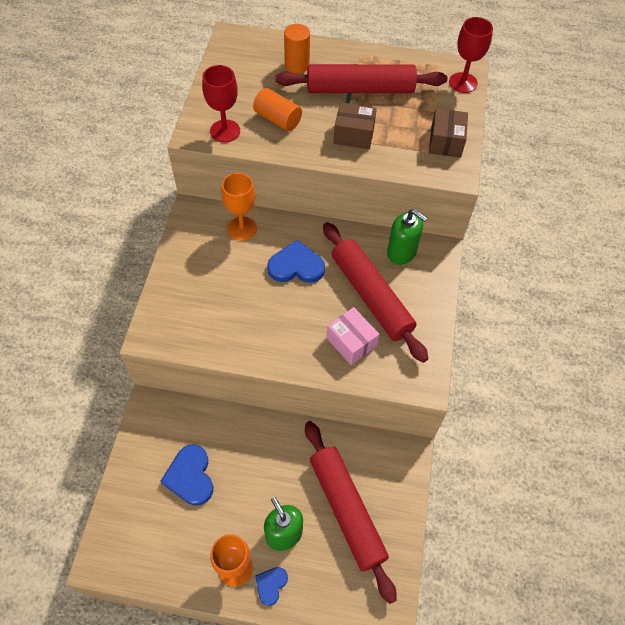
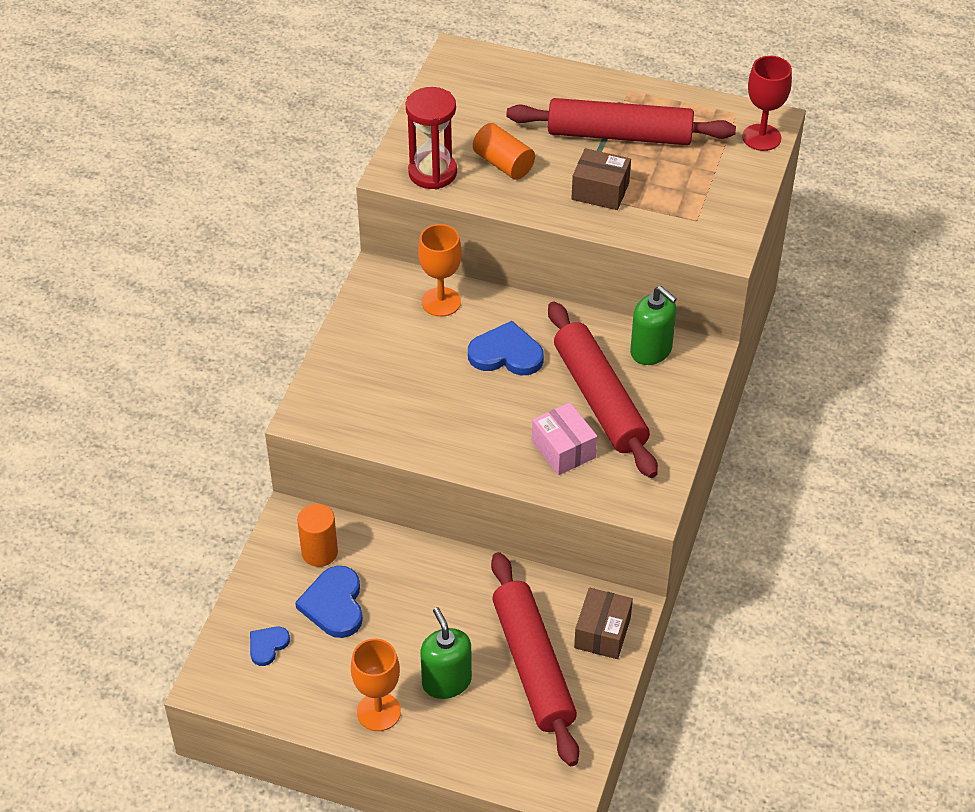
camera: 10 degrees right, 10 degrees down
(225, 131) = (432, 173): red goblet -> red hourglass
(271, 585) = (421, 735): blue heart -> blue heart (267, 646)
(297, 65) = (540, 98): orange cylinder -> orange cylinder (319, 552)
(445, 142) = (720, 210): brown box -> brown box (602, 633)

